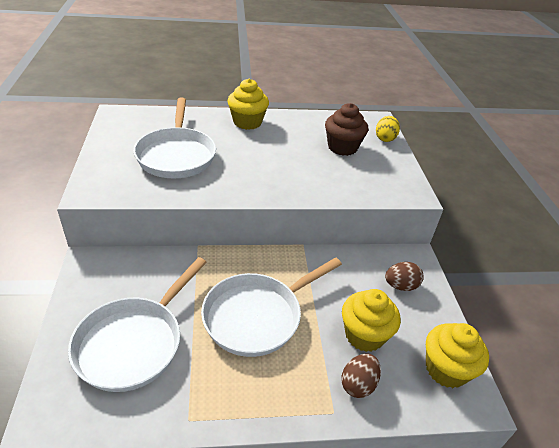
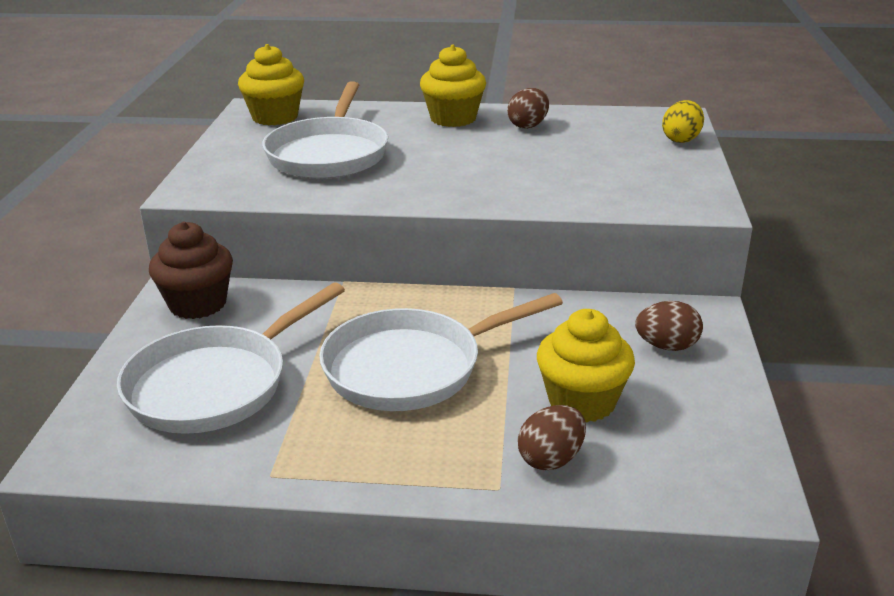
camera: 15 degrees right, 10 degrees down
(294, 128) = (528, 125): none -> brown egg
(342, 147) = (601, 149): brown cupcake -> brown cupcake (198, 304)
(446, 369) = (712, 454): yellow cupcake -> yellow cupcake (275, 117)

